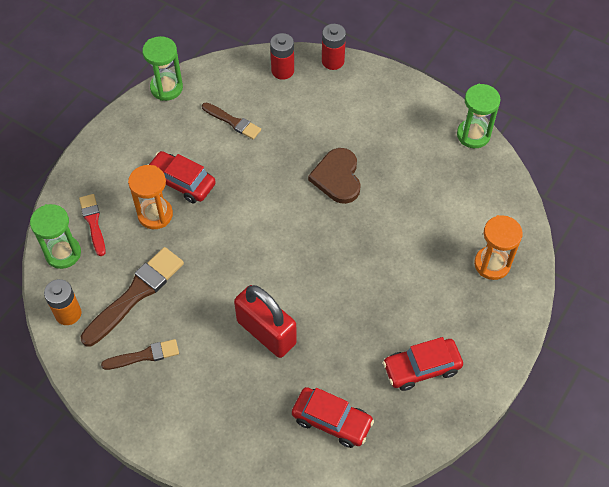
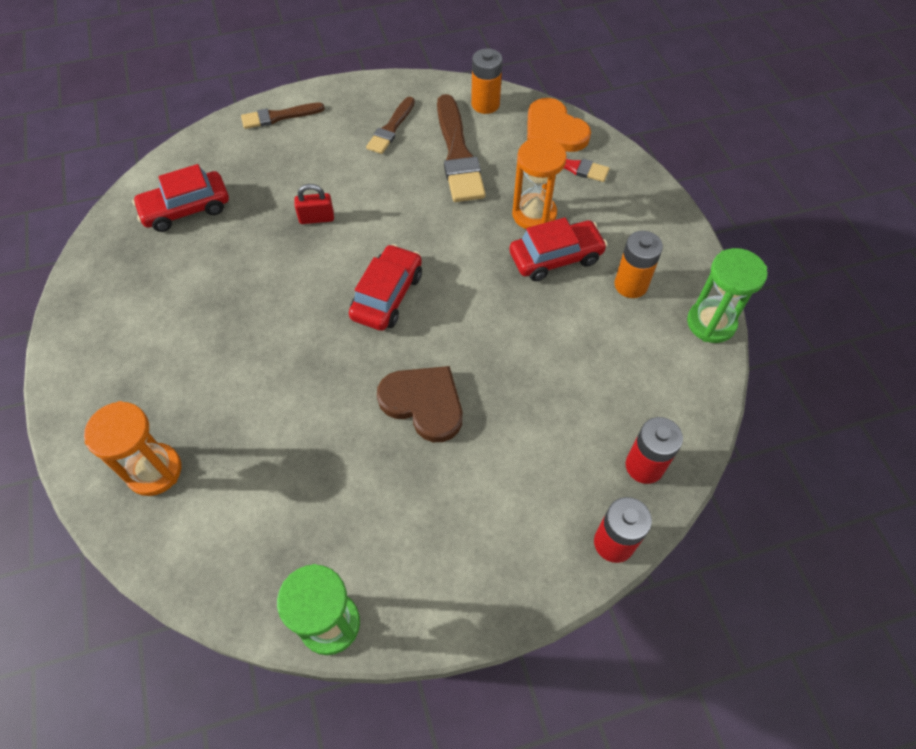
camera: 130 degrees right, 0 degrees up
(63, 253) = (554, 130): green hourglass -> orange heart
(170, 135) = (631, 285): none -> orange battery
(233, 122) = (601, 355): brown brush -> brown brush (279, 116)
(266, 332) = (316, 218): red padlock -> red padlock, size x0.46
(421, 368) = (142, 309): red car -> red car (387, 295)

